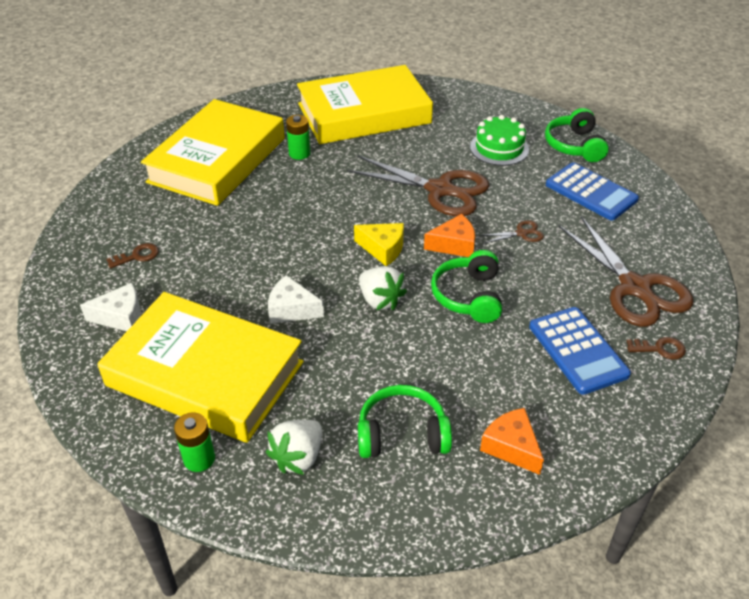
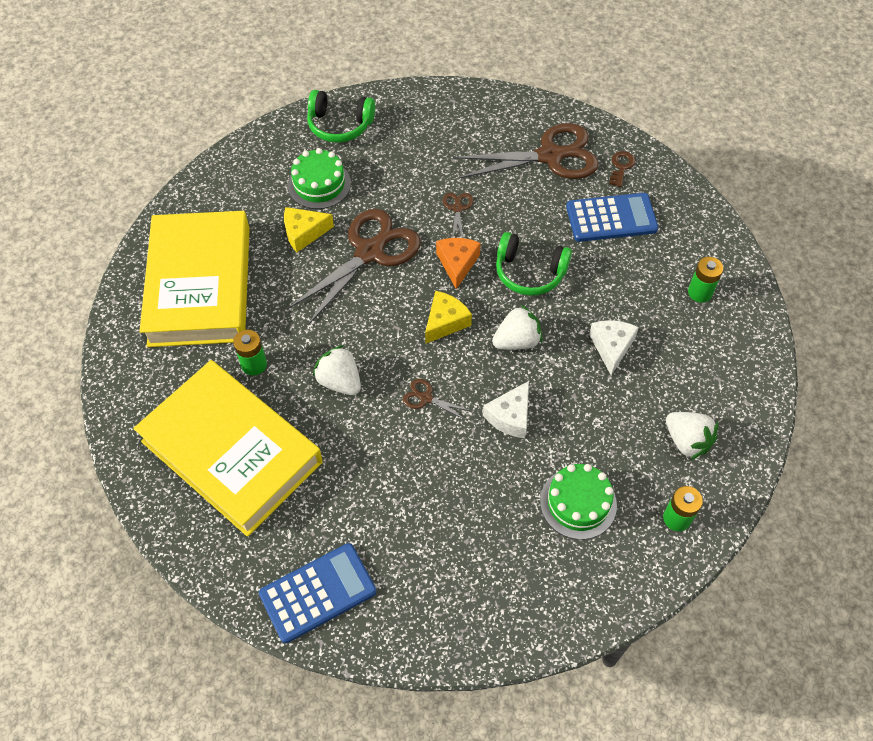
camera: 75 degrees left, 15 degrees up
(121, 317) = (480, 576): white cheese -> white cheese (611, 347)
(137, 256) = (385, 554): brown key -> none
(205, 374) = (578, 503): yellow book -> green cake
(296, 251) = (426, 398): none -> brown scissors
(297, 199) = (340, 381): none -> white strawberry
(402, 434) = (675, 361): green headphones -> none
(441, 151) = (304, 233): none -> yellow cheese
(511, 447) = (700, 292): orange cheese -> green battery
(591, 192) = (416, 139): blue calculator -> blue calculator (318, 593)

